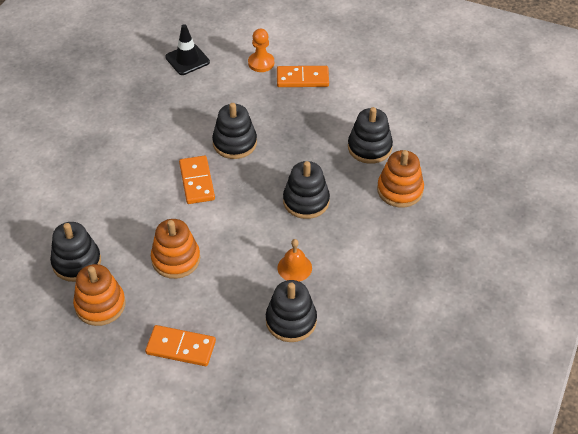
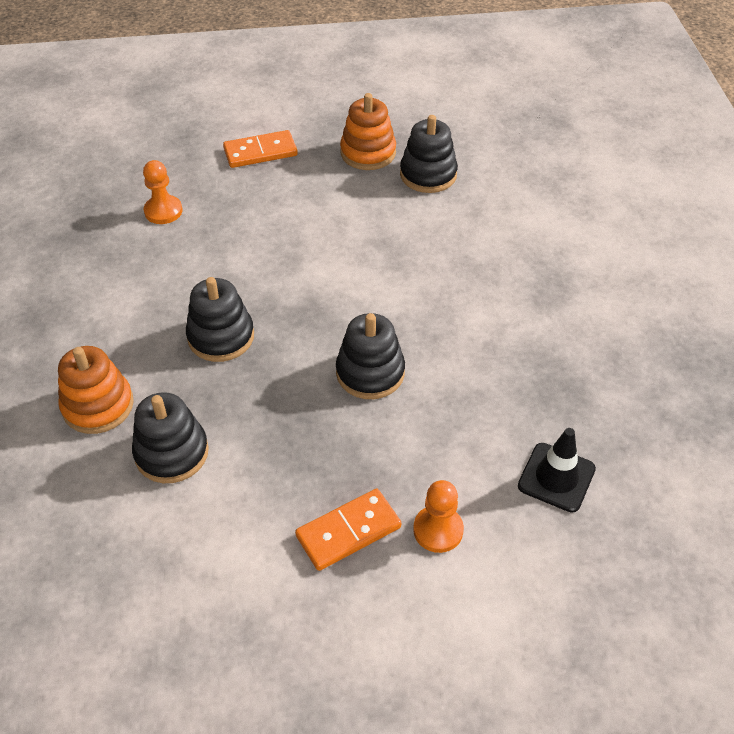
camera: 150 degrees right, 0 degrees up
(176, 259) = (328, 216): orange stacking toy -> none
(197, 181) = (376, 302): orange domino -> none
(291, 321) = (163, 211): black stacking toy -> orange pawn
(294, 267) = (190, 259): orange bell -> none

